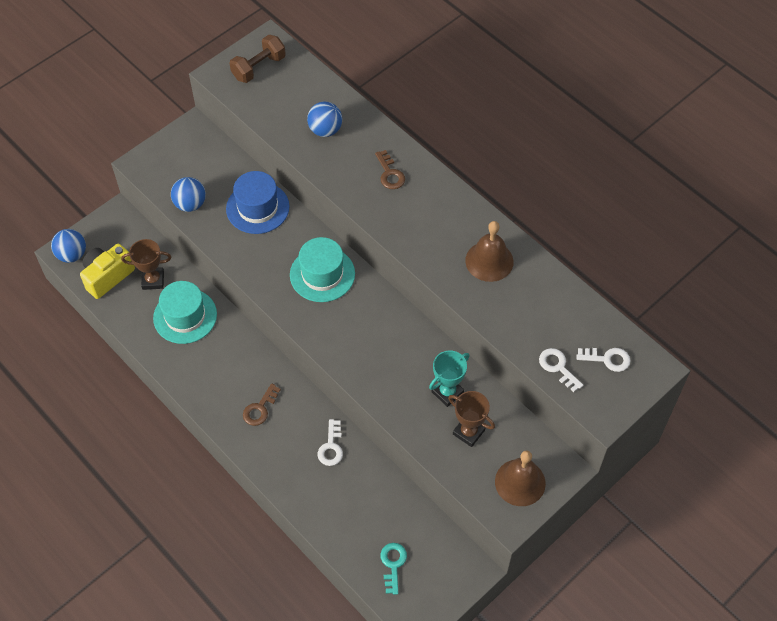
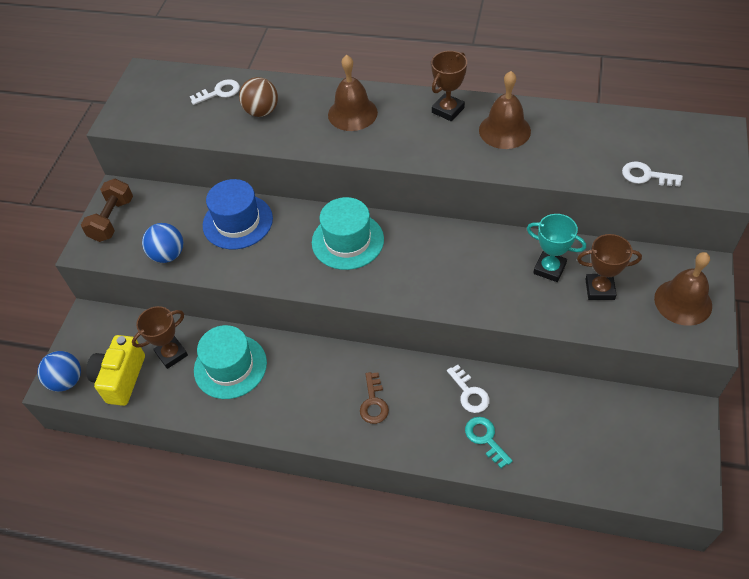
camera: 30 degrees left, 5 degrees down
(259, 67) = (154, 97): brown dumbbell -> brown dumbbell (112, 220)
(325, 130) = (261, 111): blue ball -> brown ball
(390, 174) = (352, 113): brown key -> brown bell
(393, 564) = (620, 459): turquoise key -> turquoise key (485, 438)
(447, 392) = (549, 269): turquoise trophy -> turquoise trophy turned 75 degrees counterclockwise
(463, 216) = (448, 110): none -> brown trophy
(607, 359) = (677, 146): white key -> white key (219, 92)

